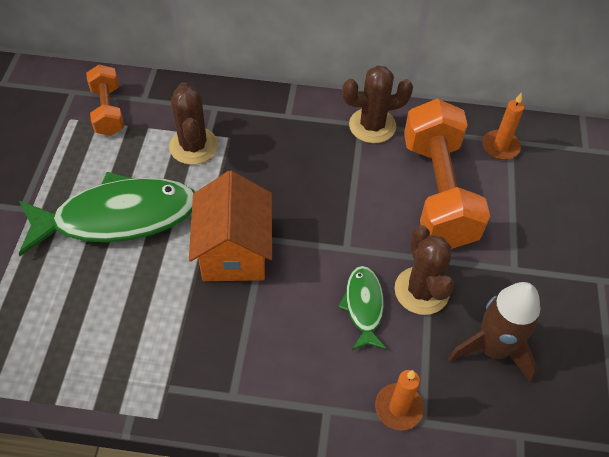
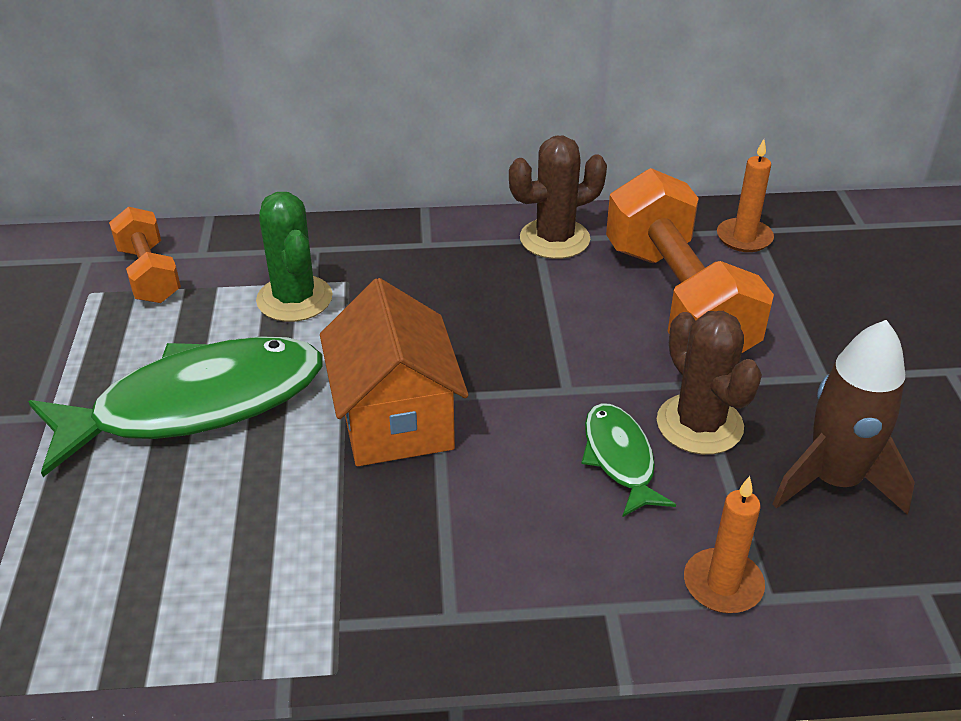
camera: 10 degrees left, 15 degrees down
(193, 146) = (294, 299): brown cactus -> green cactus

